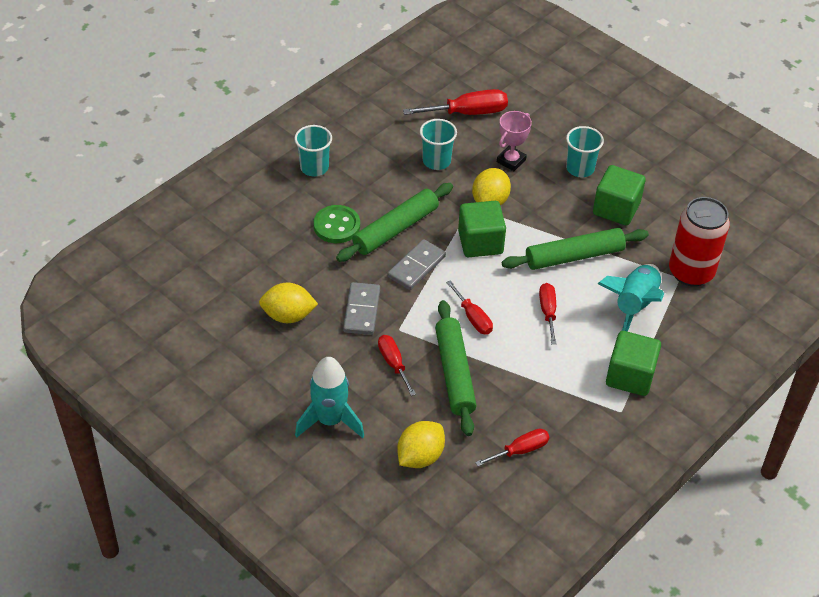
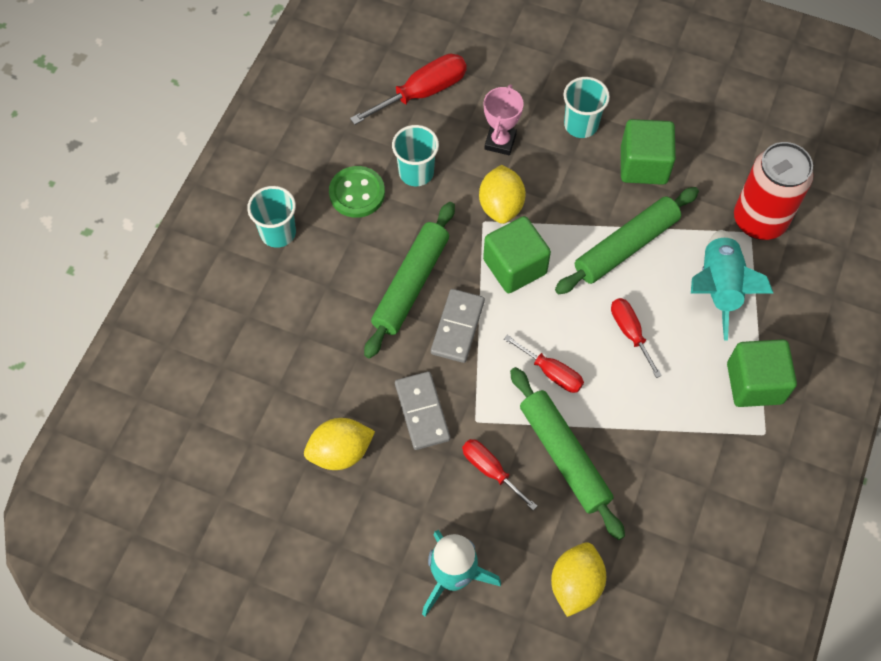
camera: 20 degrees left, 15 degrees up
(337, 226) = (341, 305): green button -> green button (357, 193)
(520, 450) = (681, 530): red screwdriver -> none

